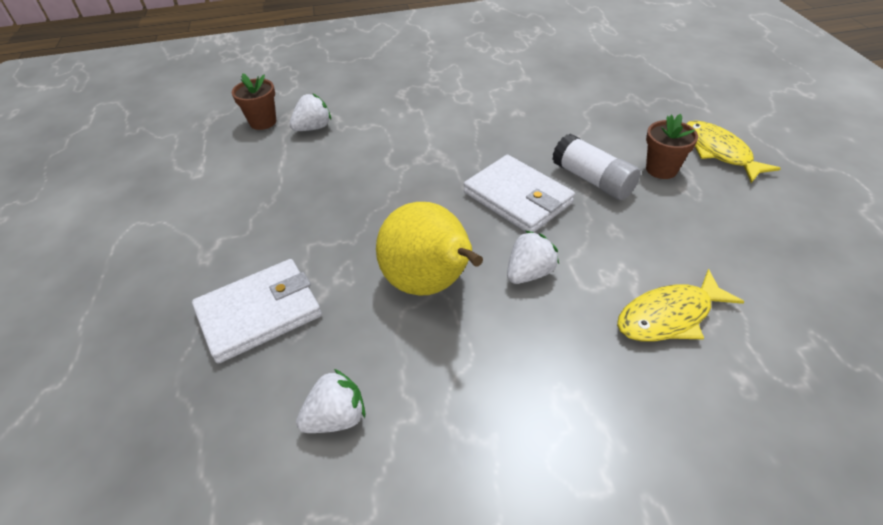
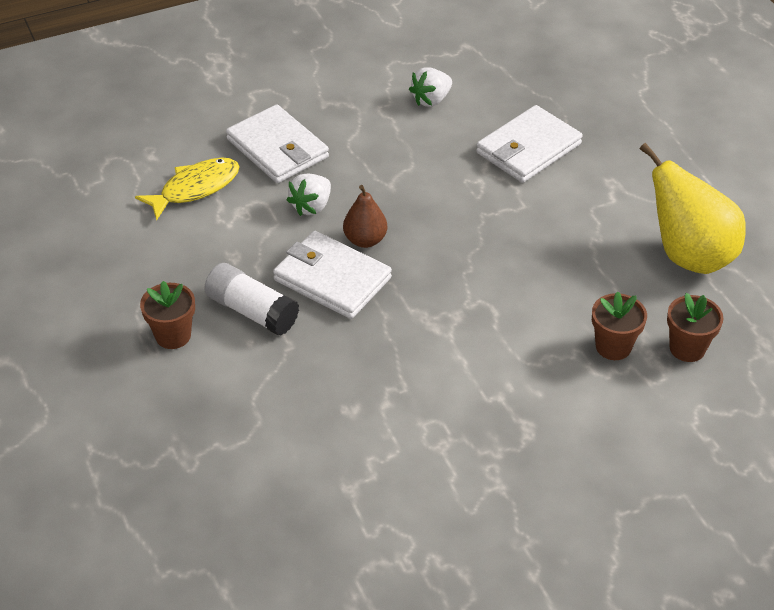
camera: 165 degrees right, 0 degrees up
(313, 128) = (613, 346): white strawberry -> brown flower pot
(430, 284) = (396, 187): yellow pear -> yellow pear (689, 256)
(479, 229) = (365, 240): none -> brown pear
(566, 363) = (277, 148): none -> white wallet
(718, 152) = (99, 370): yellow fish -> none

